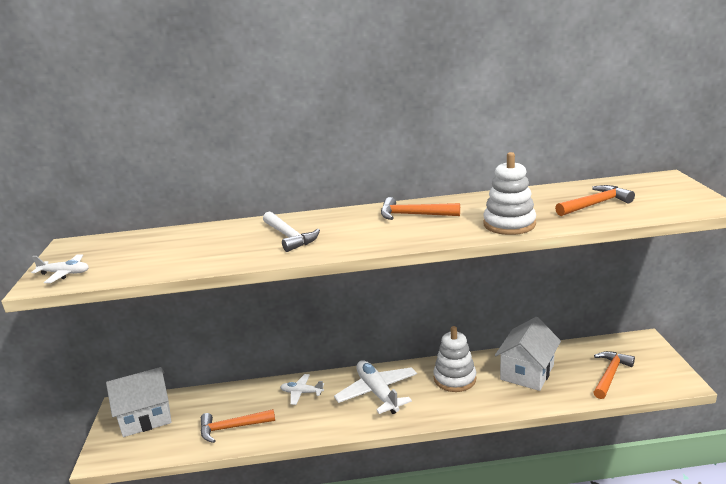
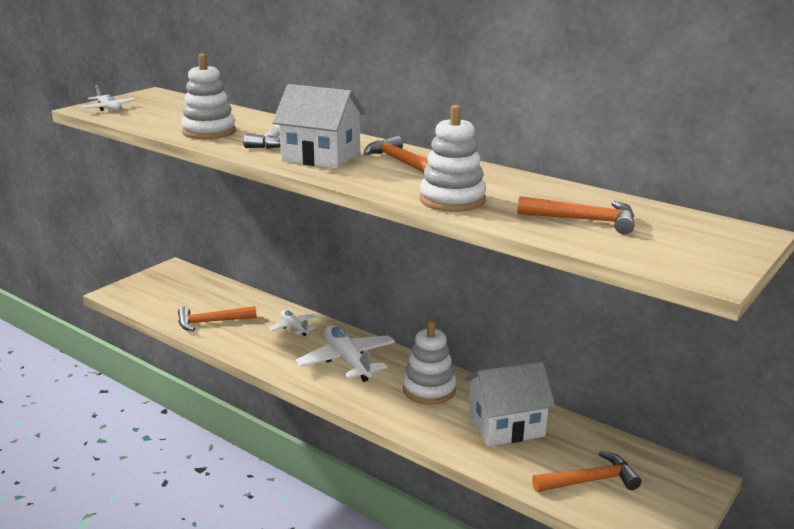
camera: 40 degrees right, 0 degrees up
(146, 417) = (175, 283): white house -> white house (321, 157)
(220, 253) = (209, 132): none -> white stacking toy
(232, 428) = (211, 322): orange hammer -> orange hammer turned 45 degrees counterclockwise
(377, 393) = (347, 361): white plane -> white plane turned 45 degrees counterclockwise

